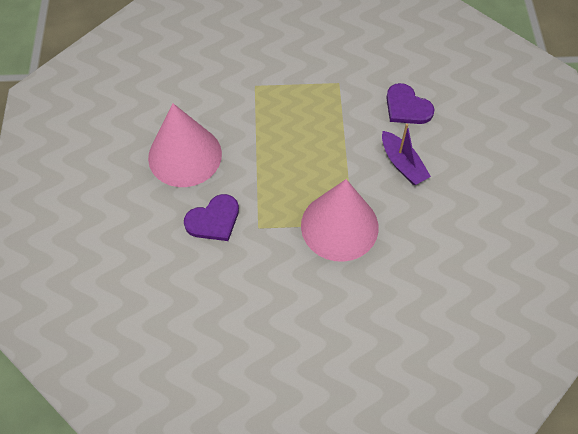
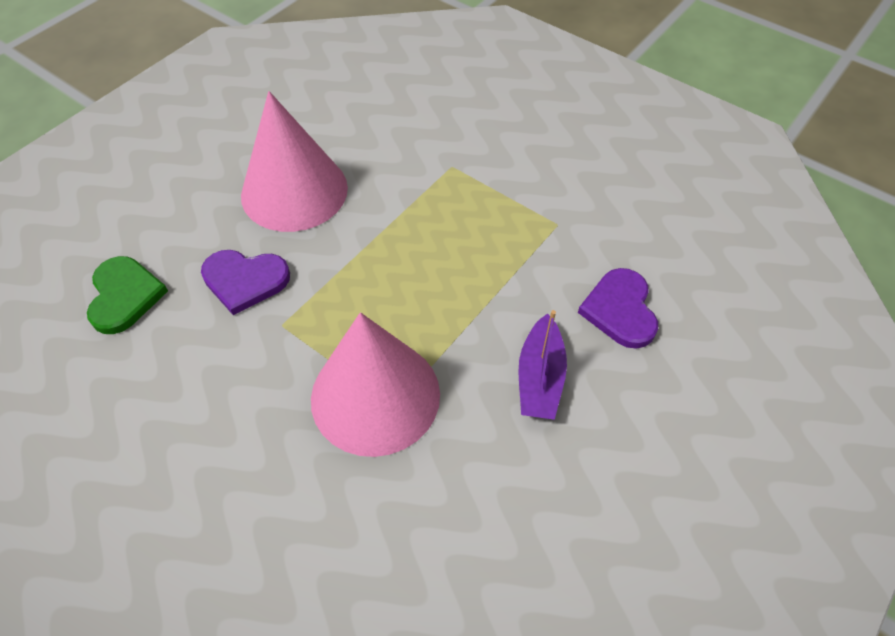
camera: 40 degrees right, 5 degrees down
(157, 274) = (124, 296): none -> green heart

